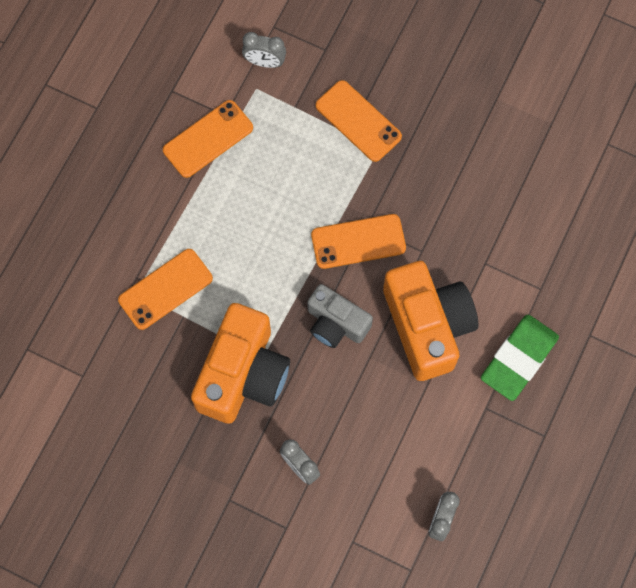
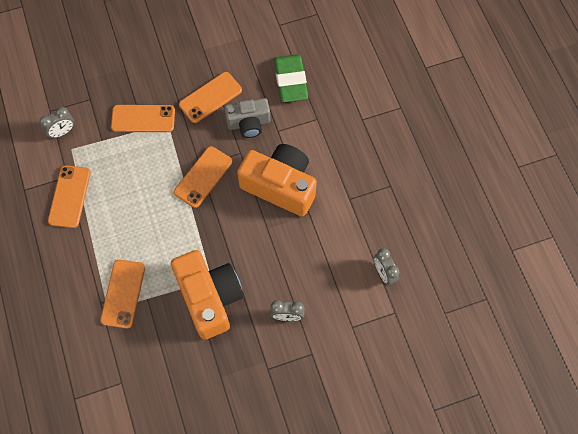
camera: 45 degrees left, 5 degrees down
(336, 323) = (233, 227): grey camera -> grey camera (249, 123)
(450, 160) = (210, 97): none -> orange phone
(518, 359) = (340, 161): green eraser -> green eraser (290, 81)

